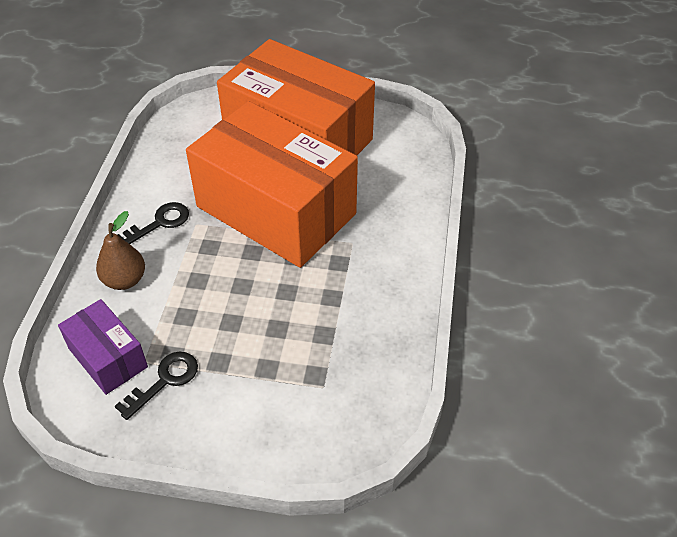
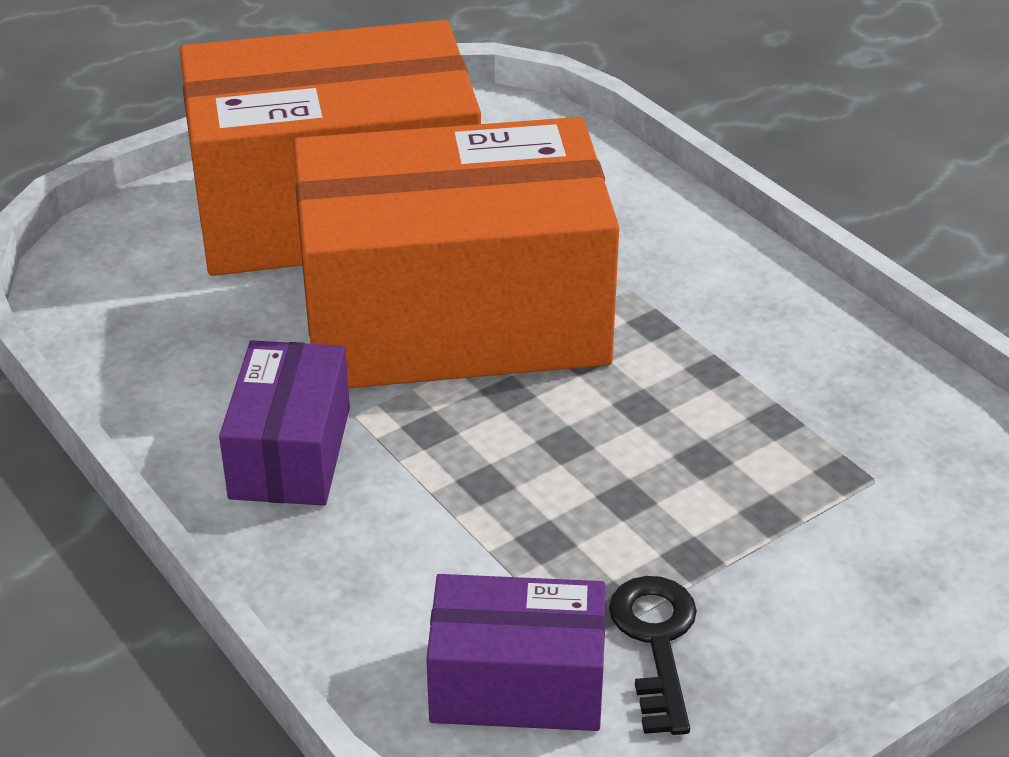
camera: 45 degrees left, 10 degrees down
(125, 280) = (364, 565): brown pear -> none
(159, 223) = (290, 452): black key -> purple box

